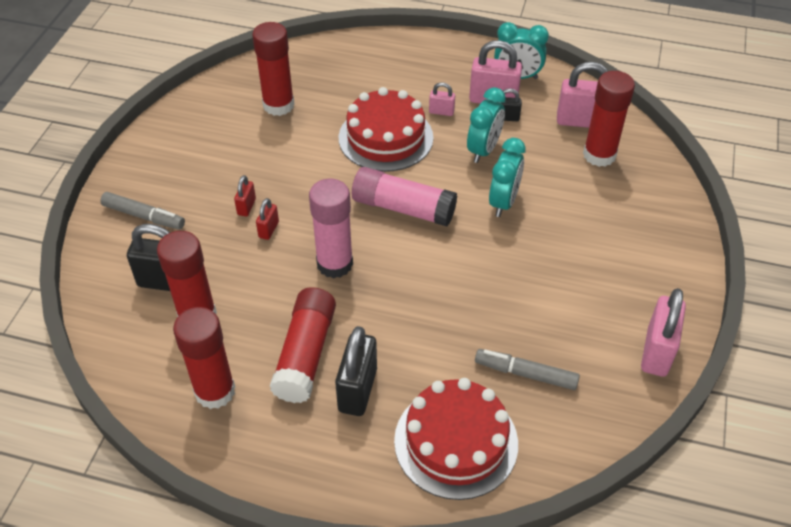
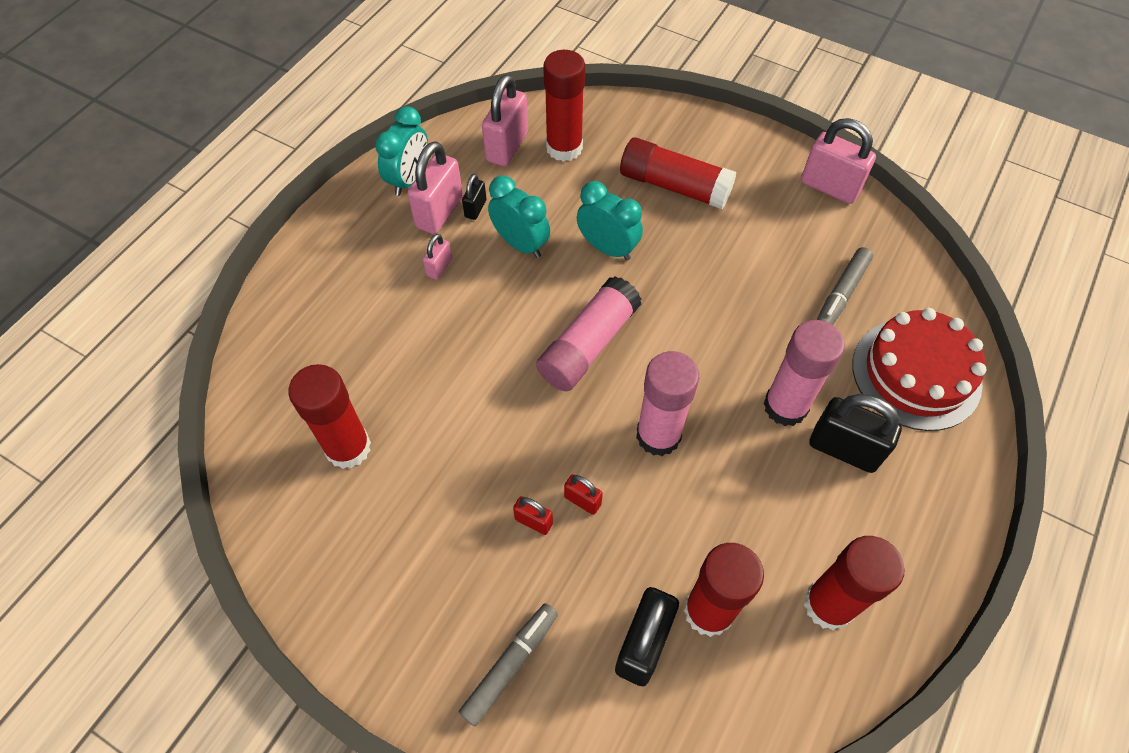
camera: 75 degrees left, 10 degrees up
(305, 354) = (788, 493): red glue stick -> red glue stick (674, 186)
(385, 137) = (462, 335): red cake -> none
(387, 343) = (785, 406): none -> pink glue stick

